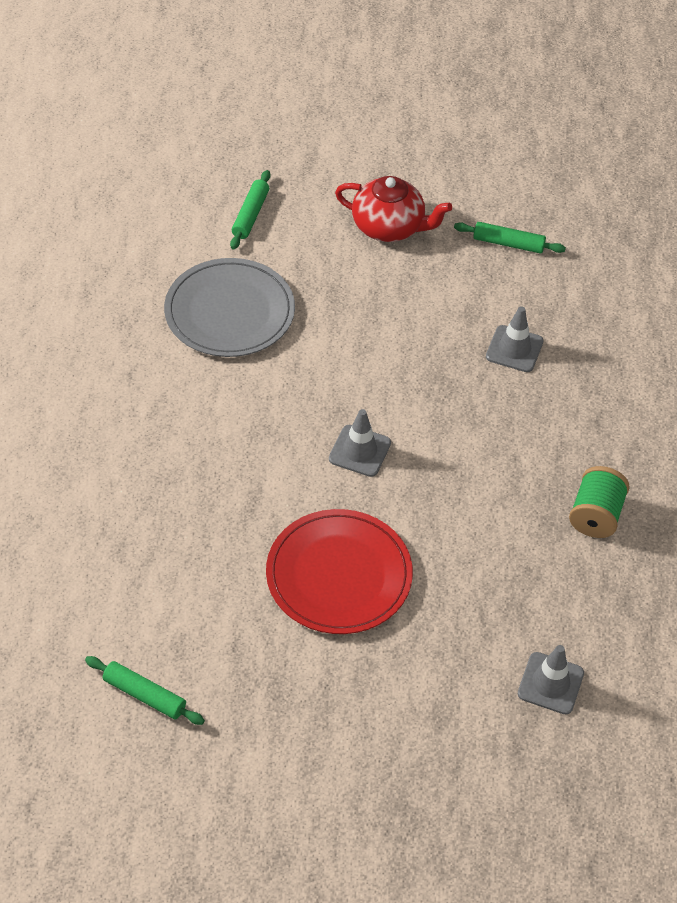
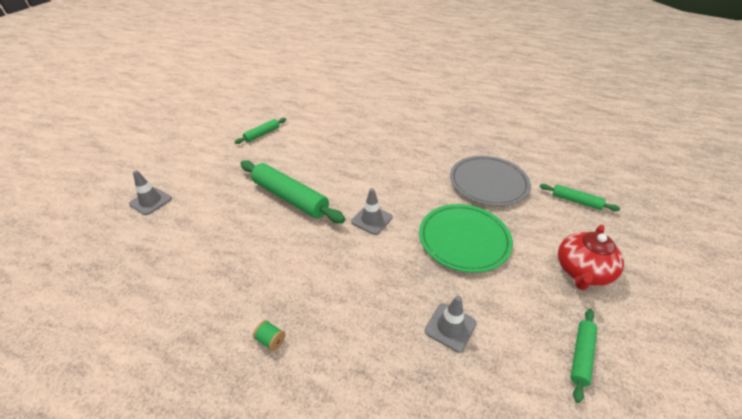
camera: 105 degrees right, 10 degrees down
(339, 575) = (290, 198): red plate -> green rolling pin
(368, 340) = (464, 239): none -> green plate
(550, 683) = (163, 275): grey traffic cone -> grey traffic cone (151, 201)
(595, 515) = (271, 340): green spool -> green spool, size x0.54

